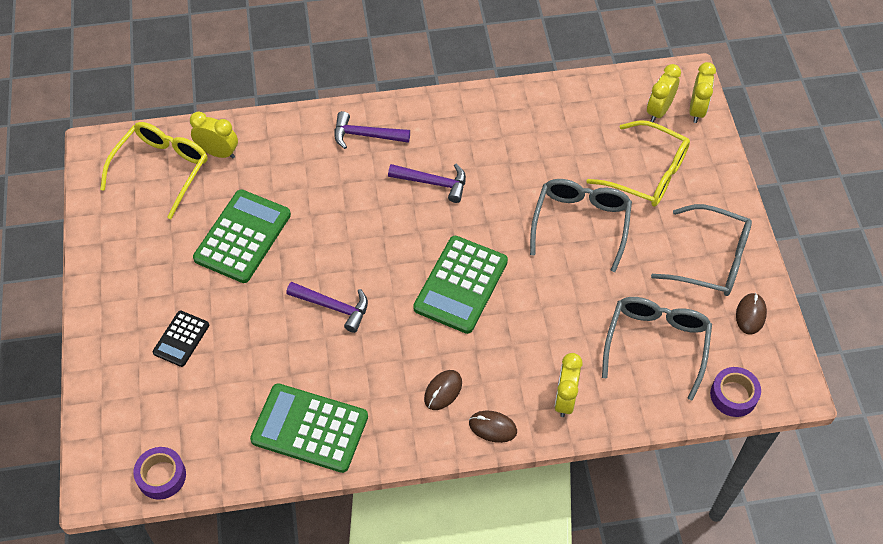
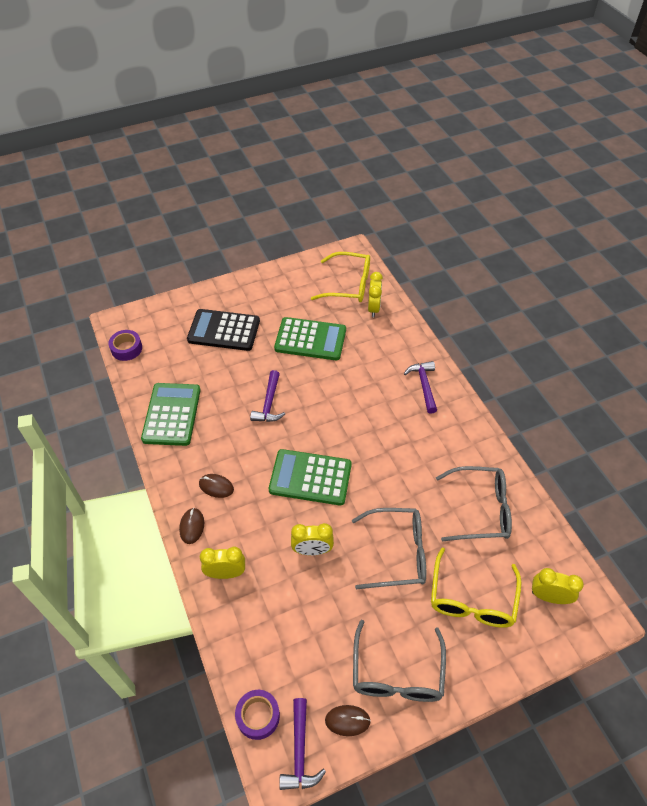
camera: 75 degrees right, 5 degrees down
(181, 339) = (224, 330): black calculator -> black calculator, size x1.83
(433, 183) = (397, 438): purple hammer -> purple hammer (300, 751)
(656, 343) = (294, 637): grey glasses -> grey glasses (481, 509)
(697, 110) = (566, 632): yellow clock -> yellow clock (312, 550)

